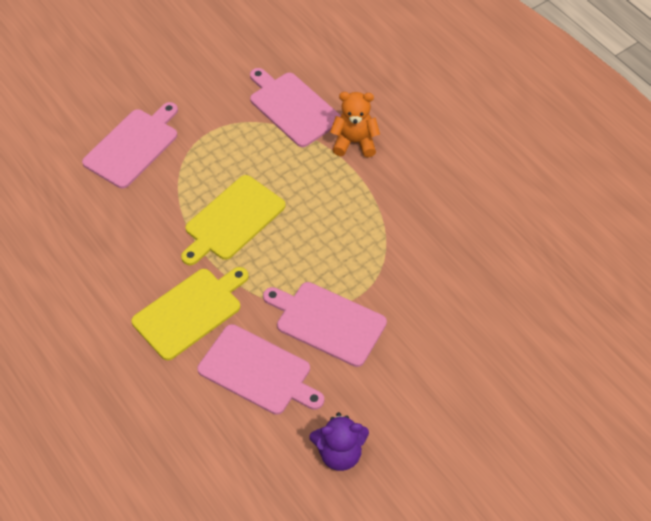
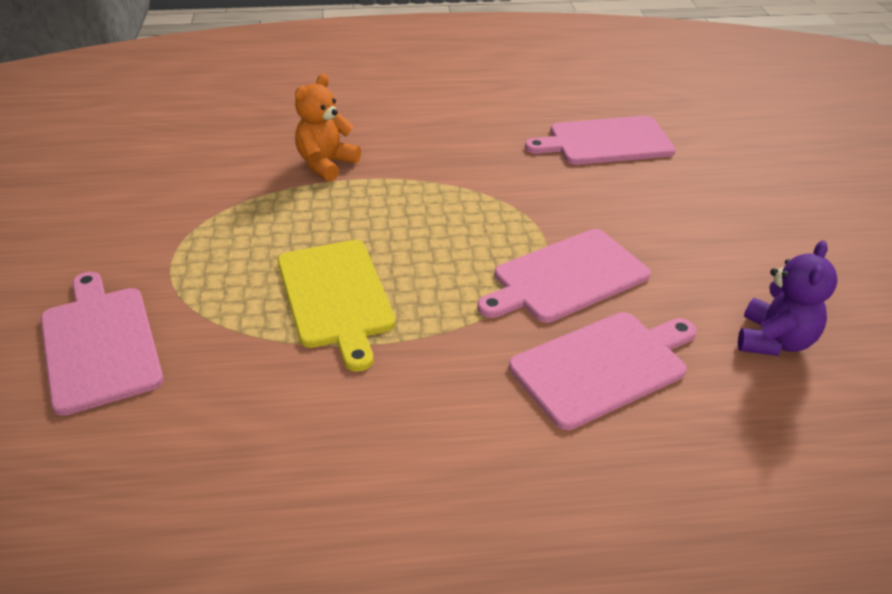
camera: 60 degrees left, 15 degrees down
(190, 311) = (451, 397): yellow cutting board -> none
(292, 107) = (222, 186): pink cutting board -> pink cutting board (606, 142)

